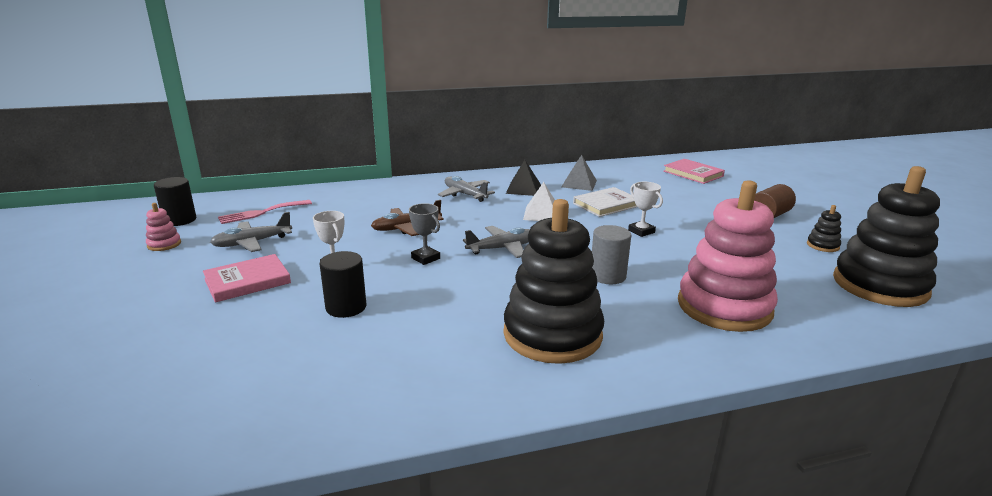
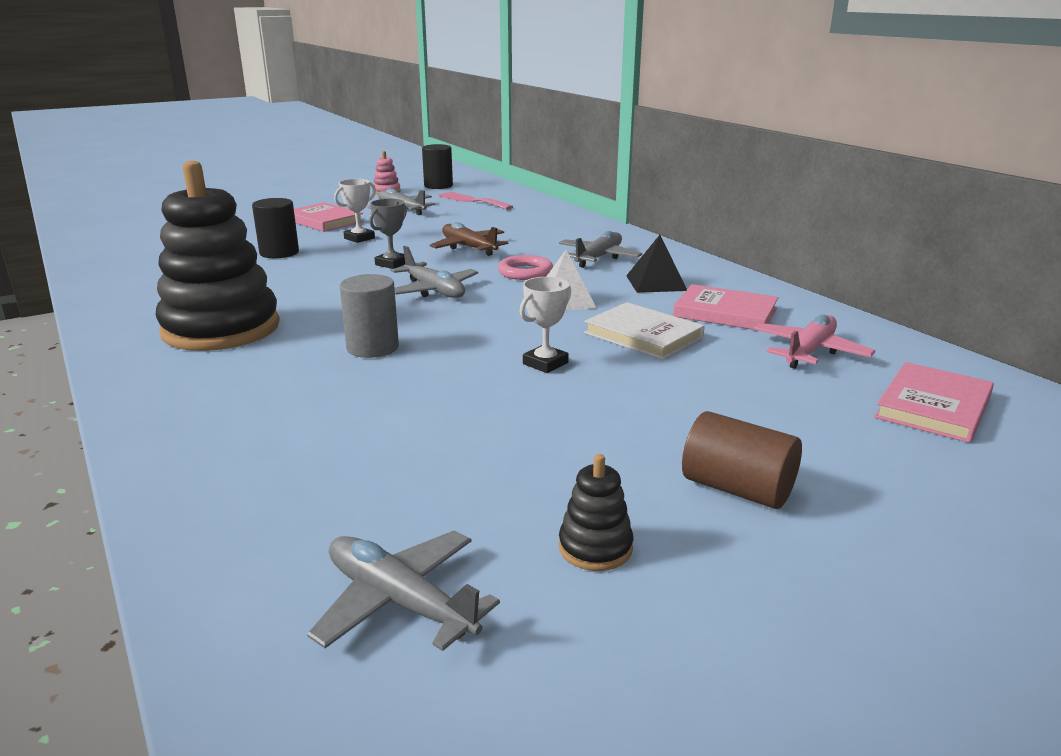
camera: 75 degrees right, 0 degrees up
(480, 217) = (525, 272): none -> pink ring
(579, 183) = (725, 313): grey pyramid -> pink book
(634, 179) = (809, 351): none -> pink plane
(724, 307) = (288, 424): pink stacking toy -> none
(879, 285) = (399, 602): black stacking toy -> grey plane

